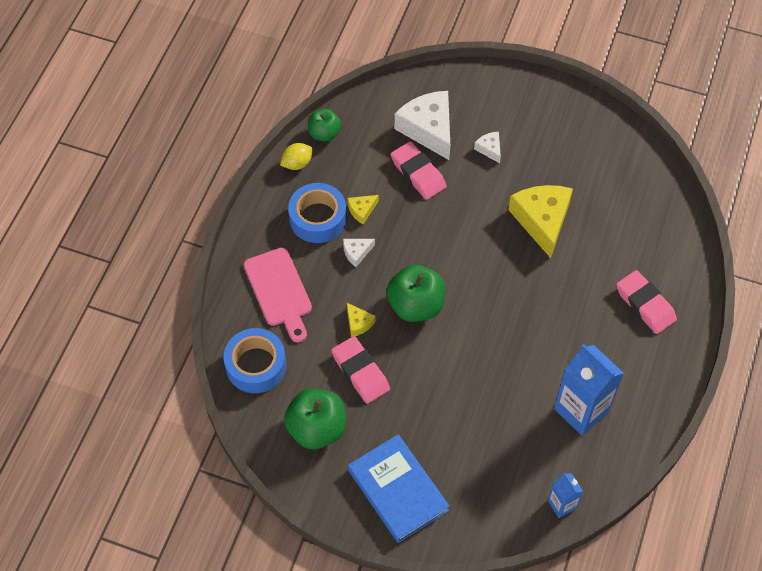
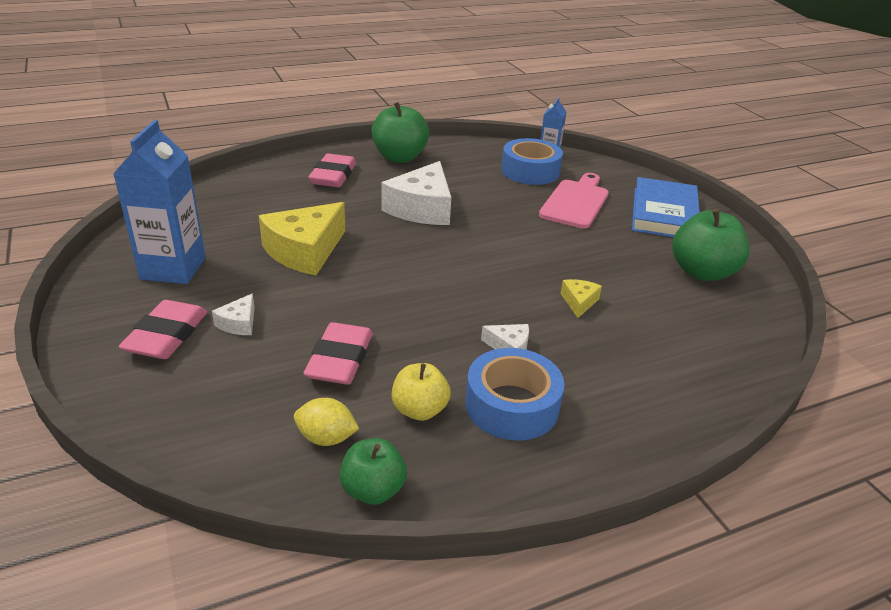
camera: 135 degrees left, 25 degrees down
(256, 365) = (728, 341): blue tape -> blue tape (530, 171)
(279, 291) = (639, 377): pink cutting board -> pink cutting board (576, 202)
(297, 163) = (459, 484): yellow lemon -> yellow lemon (326, 438)
(351, 180) = (419, 410): none -> yellow apple
(360, 372) = (618, 276): pink eraser -> pink eraser (167, 335)
(362, 210) = (451, 375): yellow cheese -> none
(415, 305) = (506, 279): green apple -> green apple (400, 157)
(428, 129) = (255, 388): white cheese -> white cheese (422, 208)
(581, 410) = (469, 170): blue carton -> blue carton (173, 268)

